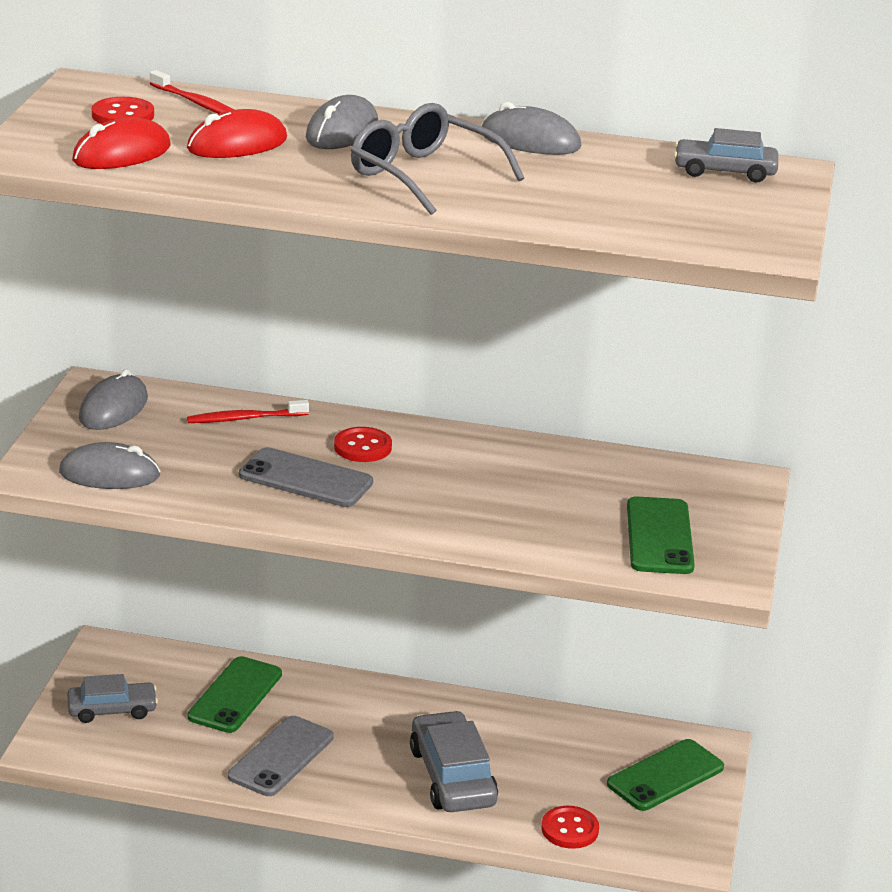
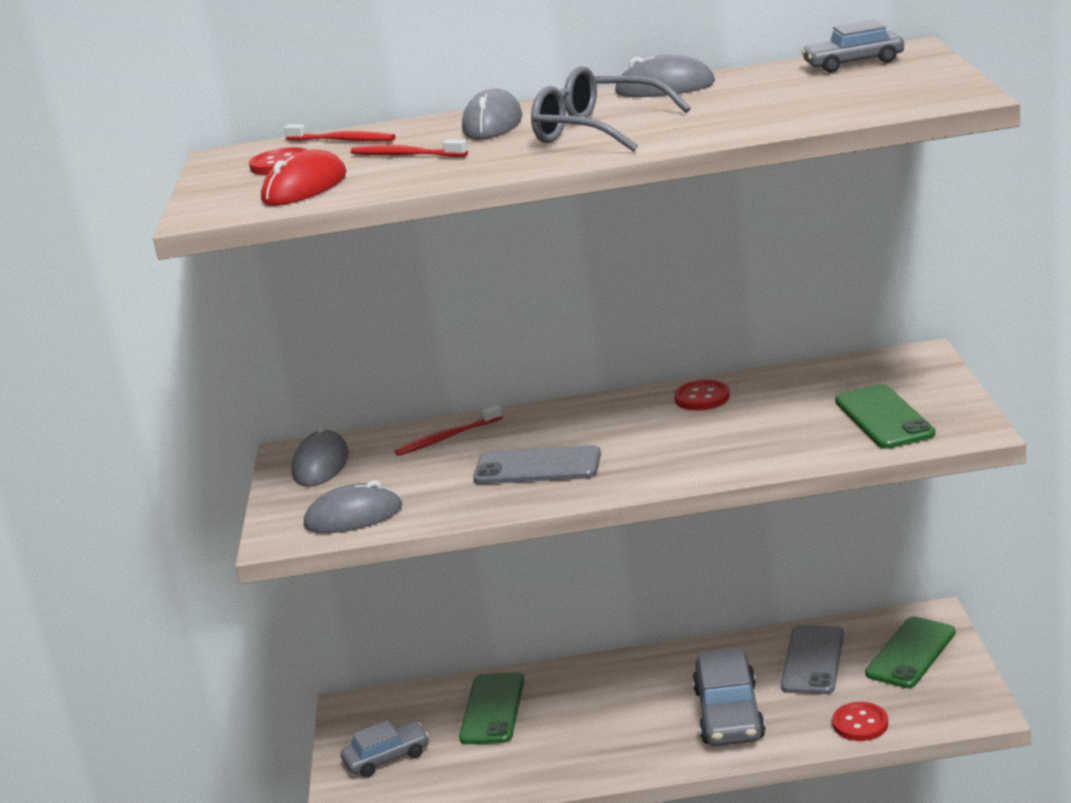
camera: 10 degrees left, 5 degrees down
(237, 144) = (406, 155): red mouse -> red toothbrush
(281, 757) = (565, 747): grey phone -> grey phone (812, 660)
(362, 447) = (569, 428): red button -> red button (702, 398)
(452, 776) = (729, 714): grey car -> grey car turned 150 degrees counterclockwise

